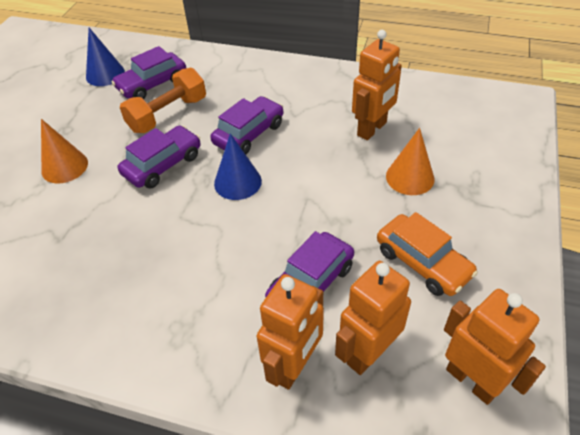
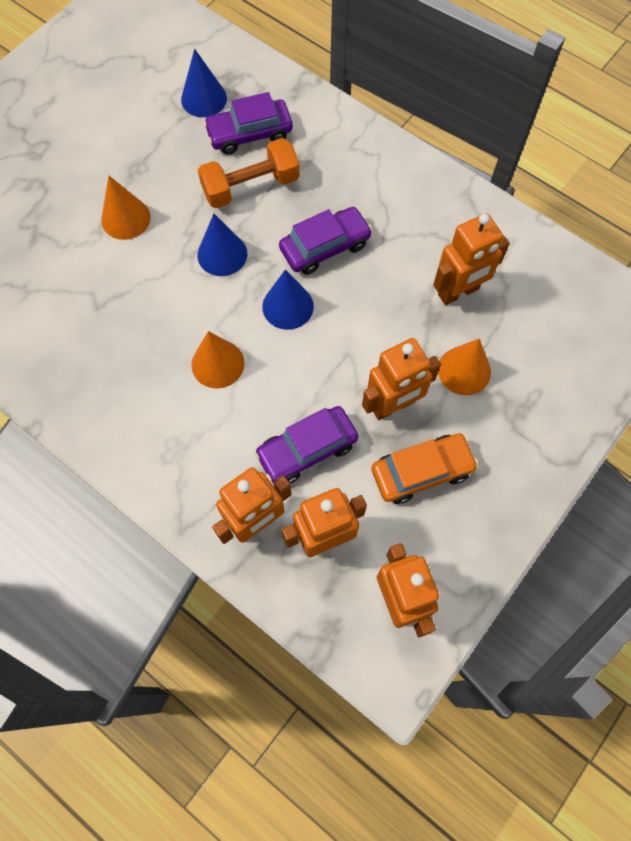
camera: 20 degrees right, 20 degrees up
(163, 164) = (222, 254): purple car -> blue cone
(194, 244) = (218, 364): none -> orange cone
(367, 222) = (393, 405): none -> orange robot
(422, 262) = (422, 471): orange car -> orange car turned 90 degrees counterclockwise

